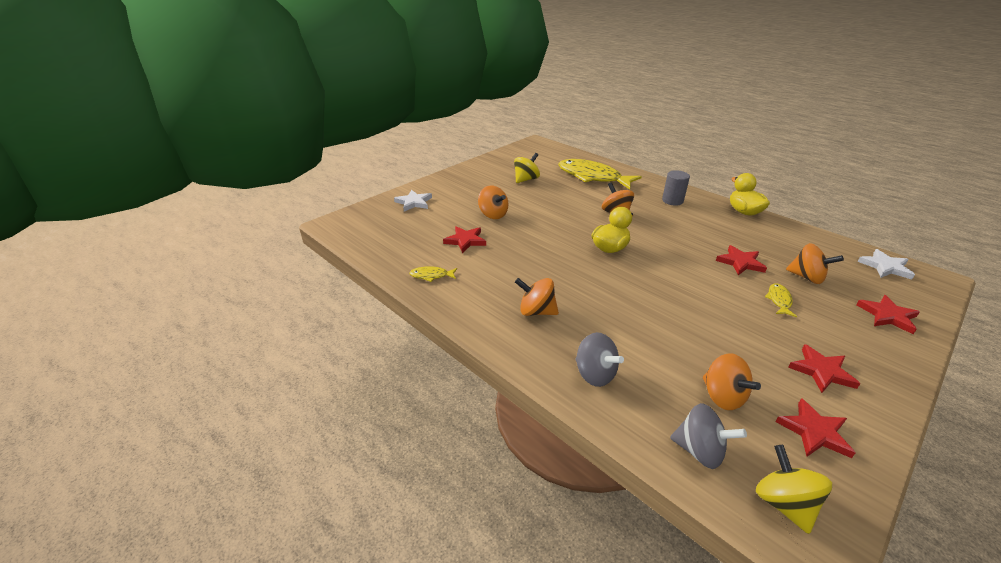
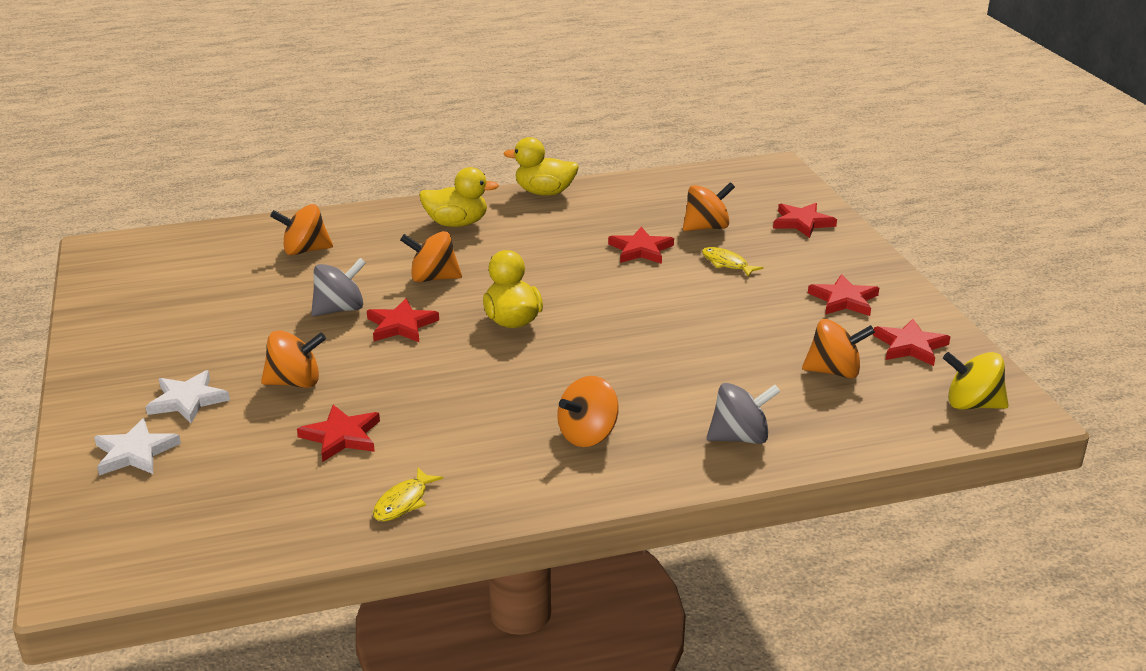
camera: 60 degrees left, 5 degrees down
(526, 179) = (224, 309): yellow spinning top -> none
(566, 221) = (401, 325): none -> red star
(592, 177) = (305, 250): yellow fish -> orange spinning top
(672, 201) = (457, 223): grey cylinder -> yellow duck
(699, 450) = (890, 420): grey spinning top -> grey spinning top (340, 309)
(885, 267) = (733, 178): white star -> white star (187, 400)

